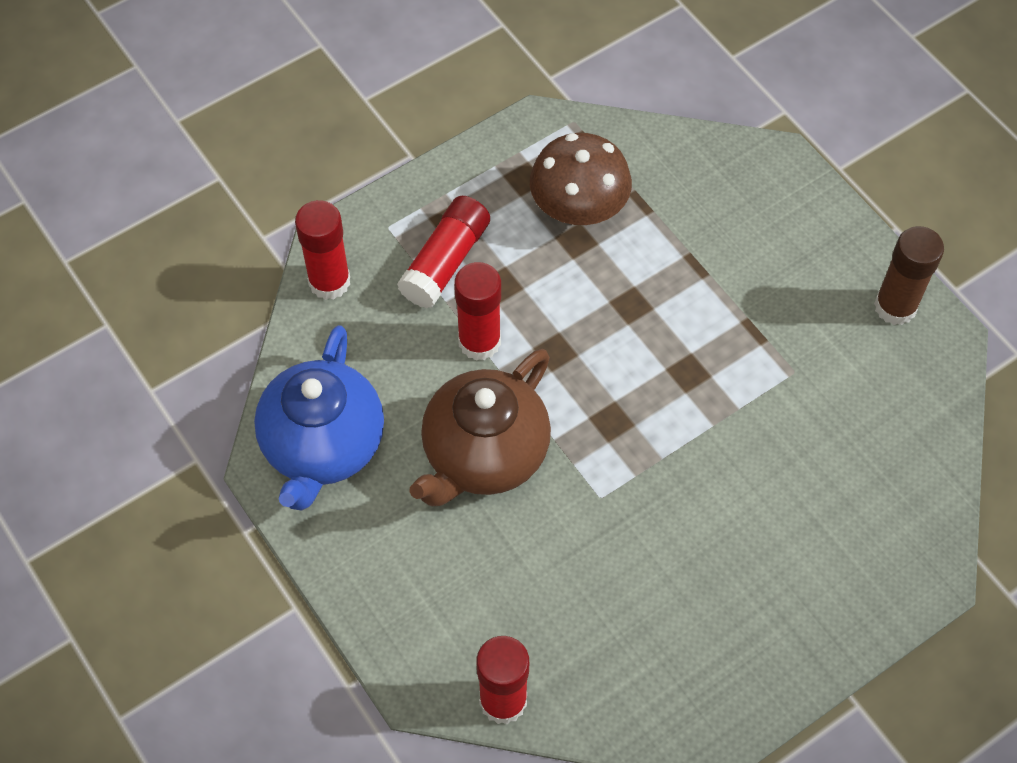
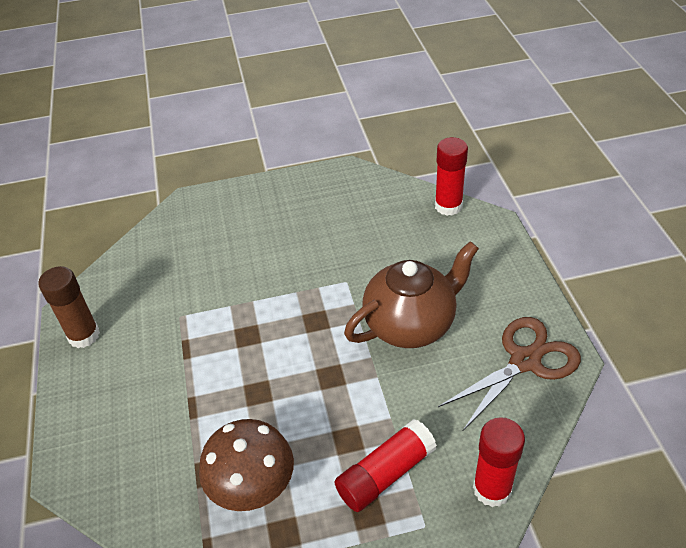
camera: 155 degrees left, 15 degrees down
(323, 446) = (525, 361): blue teapot -> brown scissors
(479, 341) = (383, 400): red glue stick -> none

